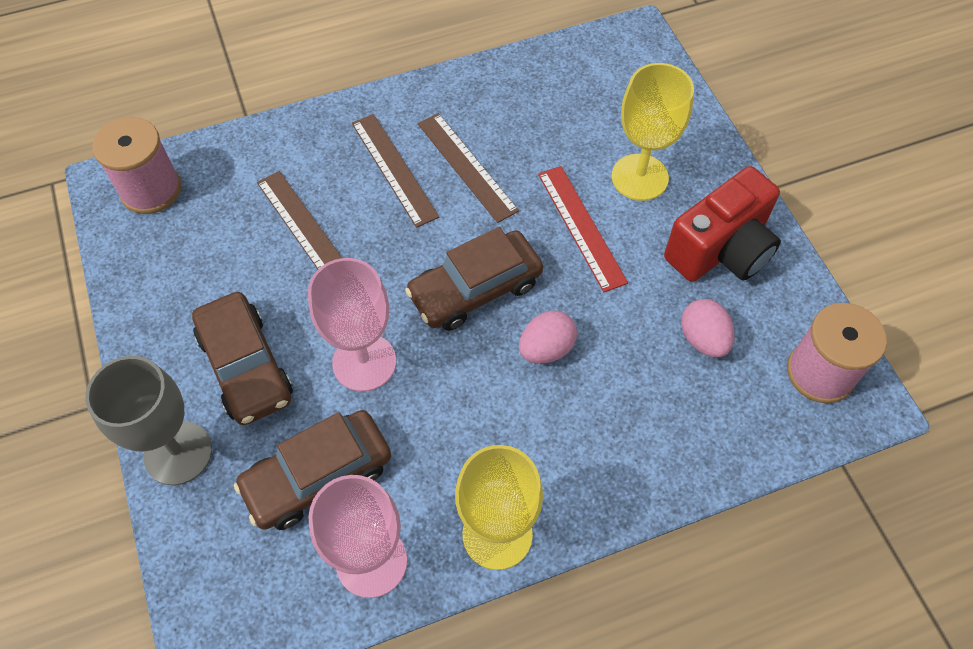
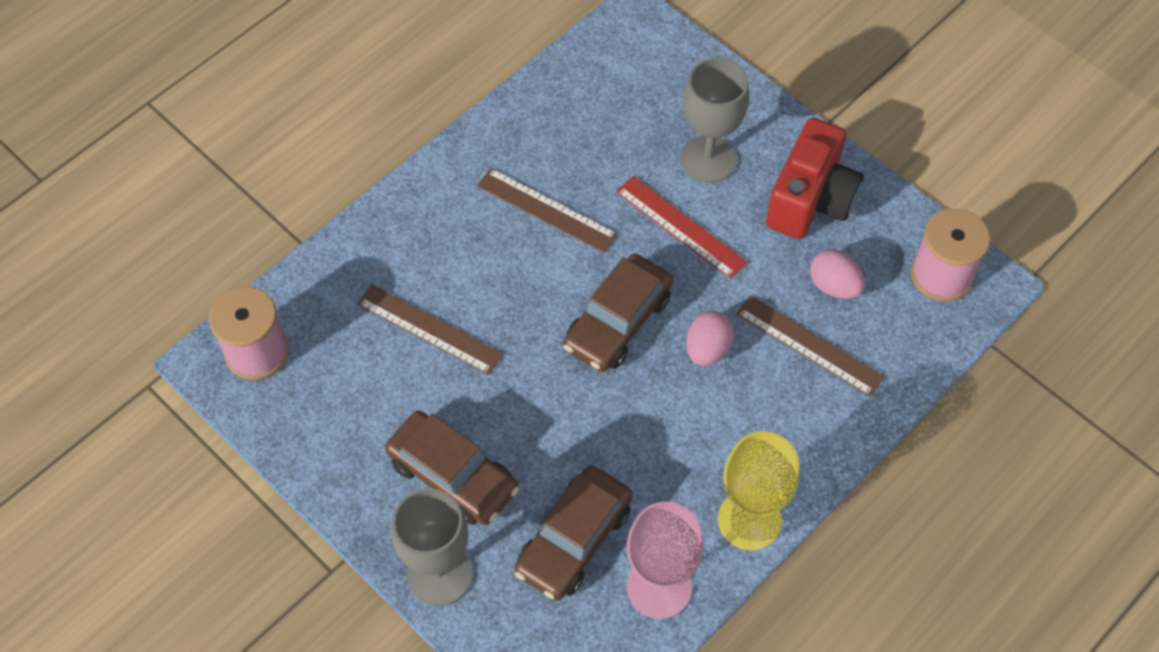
camera: 25 degrees left, 0 degrees up
(364, 362) = (557, 427): pink goblet -> none
(394, 169) = (480, 239): brown ruler -> brown ruler (809, 345)
(639, 177) = (708, 159): yellow goblet -> grey goblet

